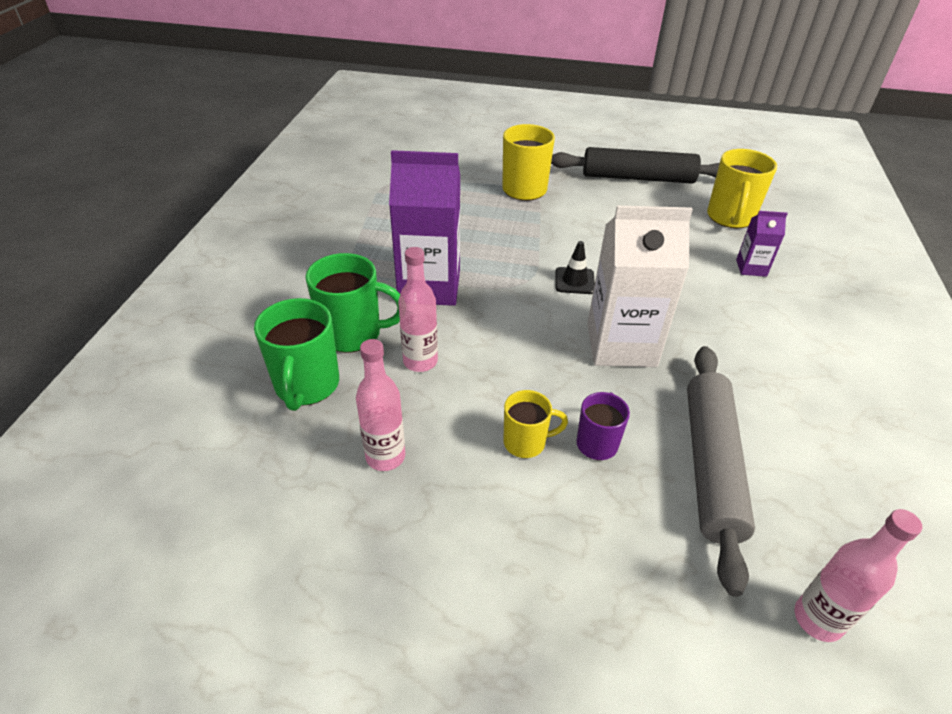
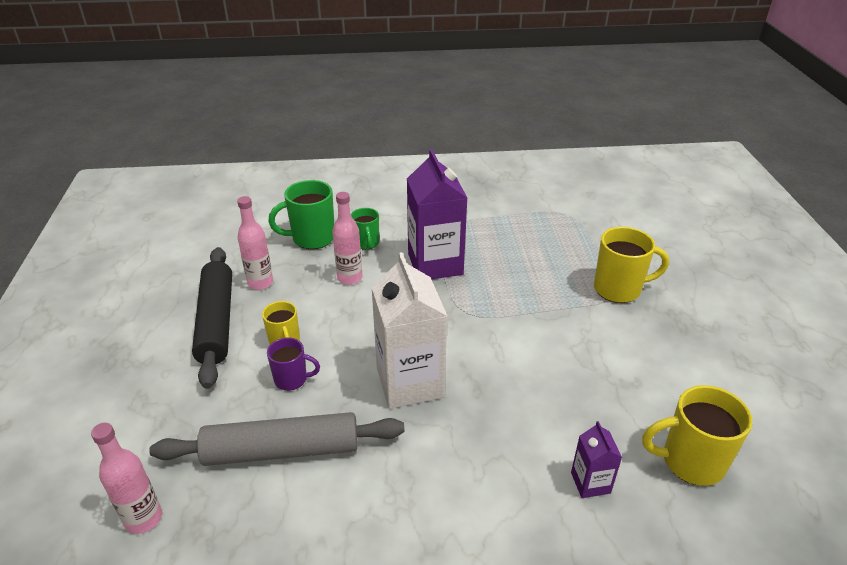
camera: 75 degrees right, 5 degrees down
(353, 334) = (366, 243): green mug -> green mug, size x0.61
(574, 281) = (486, 342): black traffic cone -> none
(638, 178) = (715, 370): black rolling pin -> black rolling pin (216, 321)

